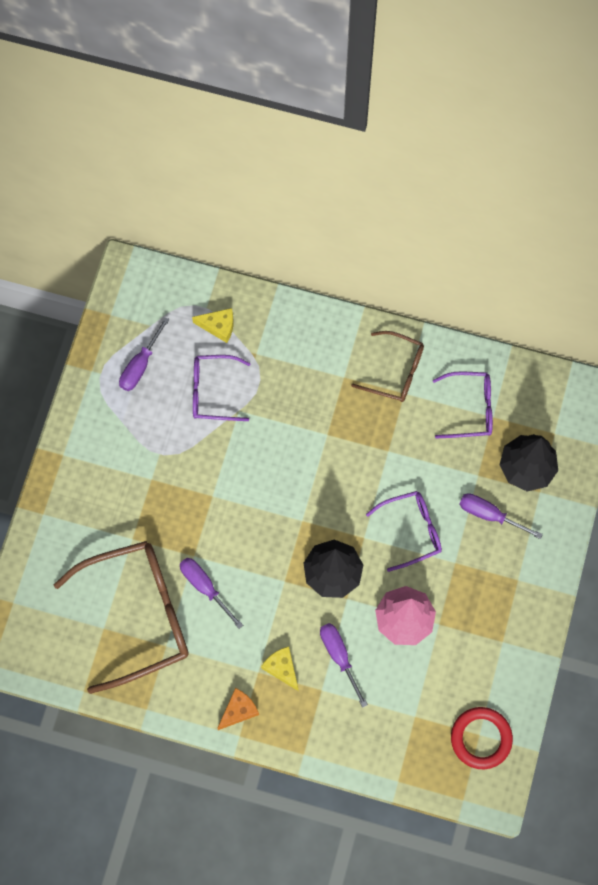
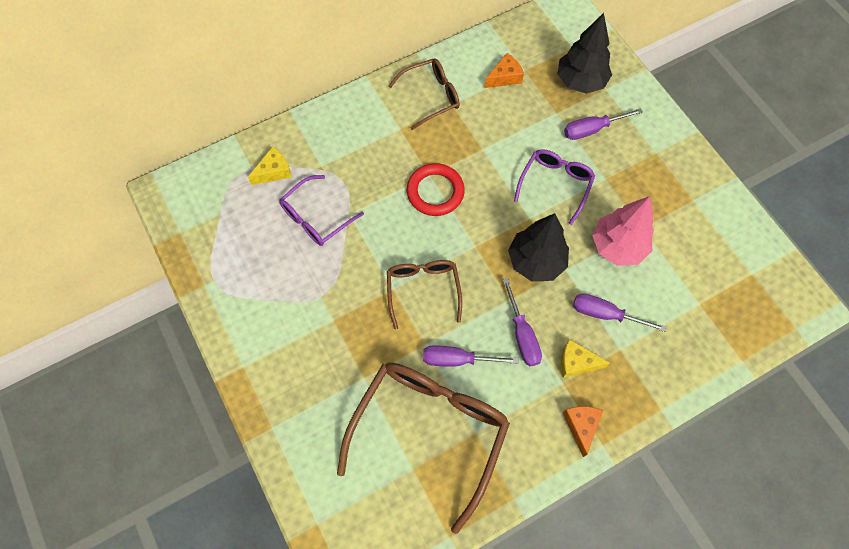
camera: 45 degrees left, 5 degrees down
(140, 365) = (240, 247): purple screwdriver -> purple screwdriver (522, 334)
(232, 516) = (423, 289): none -> brown glasses
(470, 408) = (505, 77): purple glasses -> orange cheese
(481, 738) = (756, 275): red ring -> red ring (435, 192)

